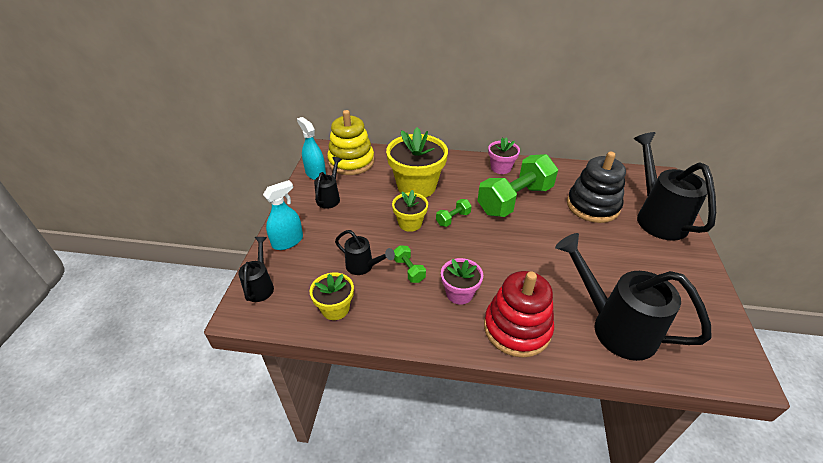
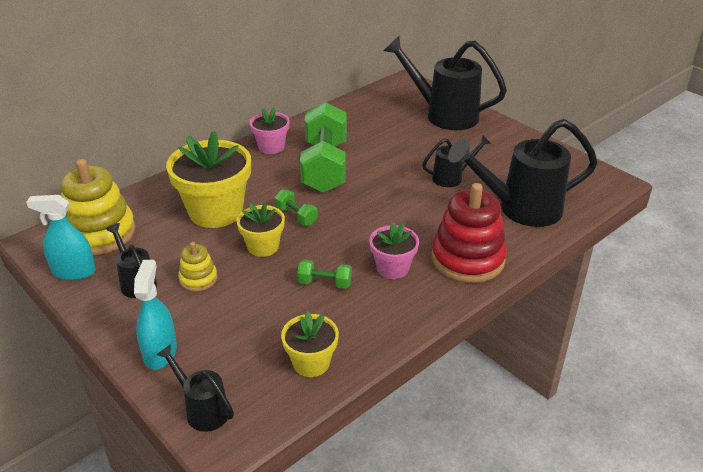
camera: 50 degrees left, 5 degrees down
(356, 217) = (198, 279): none -> yellow stacking toy
(363, 266) = (279, 312): black watering can -> black watering can (452, 177)
(453, 219) = (296, 216): green dumbbell -> green dumbbell turned 45 degrees counterclockwise
(592, 206) = (390, 134): black stacking toy -> none

